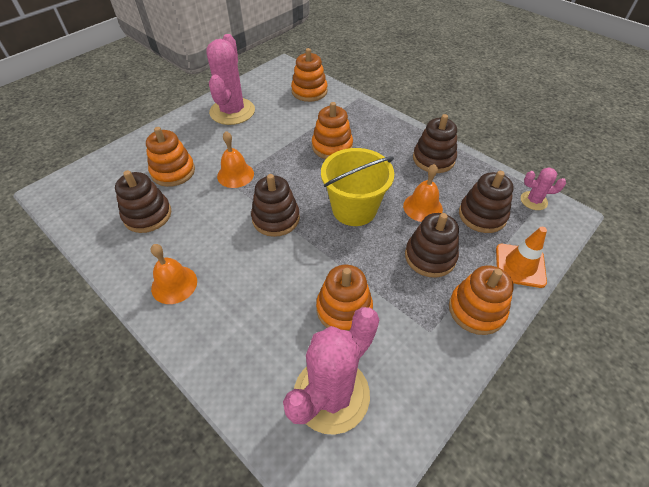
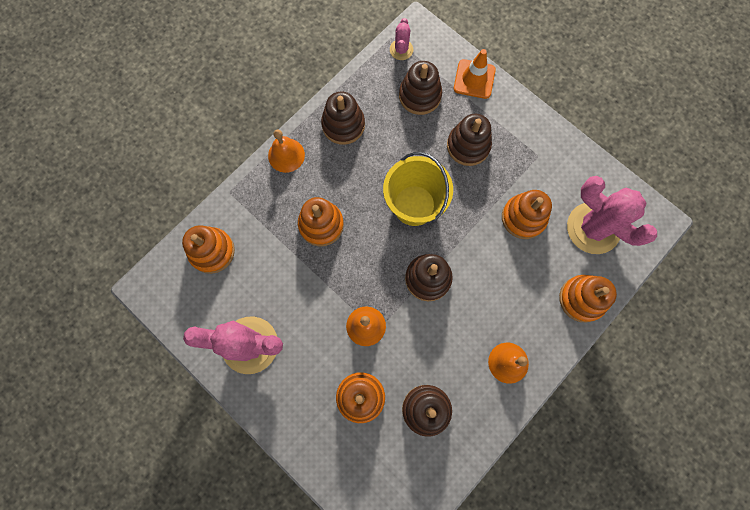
camera: 90 degrees left, 25 degrees up
(422, 207) = (410, 144): orange bell -> orange bell (286, 155)
(476, 310) = (517, 120): orange stacking toy -> orange stacking toy (582, 299)

